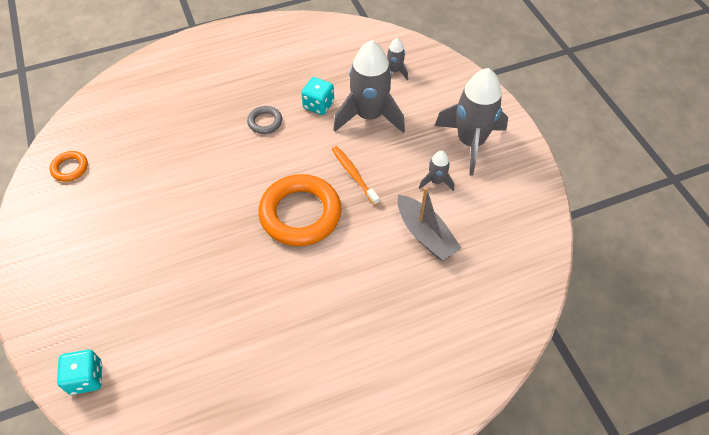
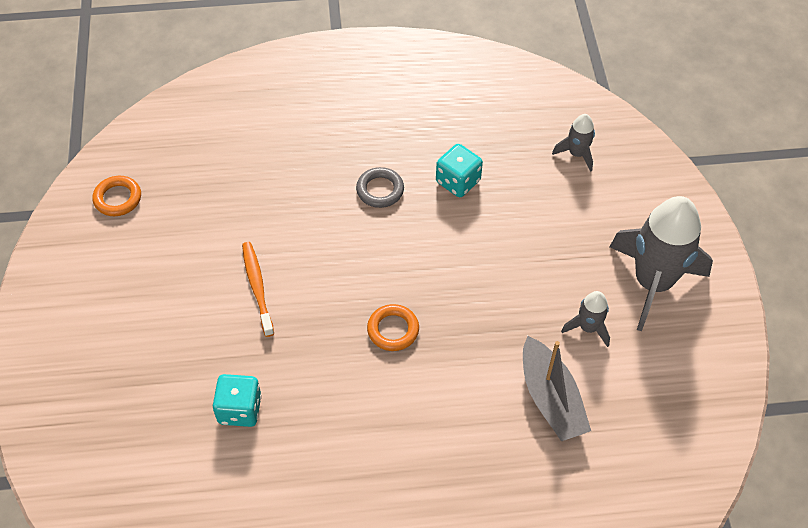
camera: 15 degrees right, 0 degrees up
(86, 378) = (78, 477): turquoise dice -> turquoise dice (240, 409)
(300, 214) = (393, 330): orange ring -> orange ring, size x0.47
(354, 174) = (478, 292): orange toothbrush -> orange toothbrush (257, 287)
(369, 116) = (522, 212): grey rocket -> none

